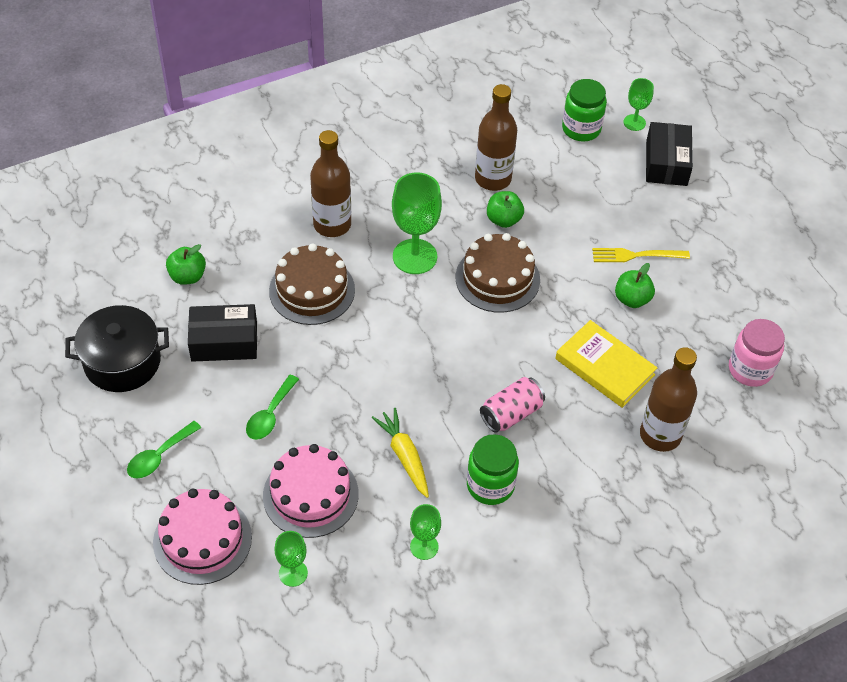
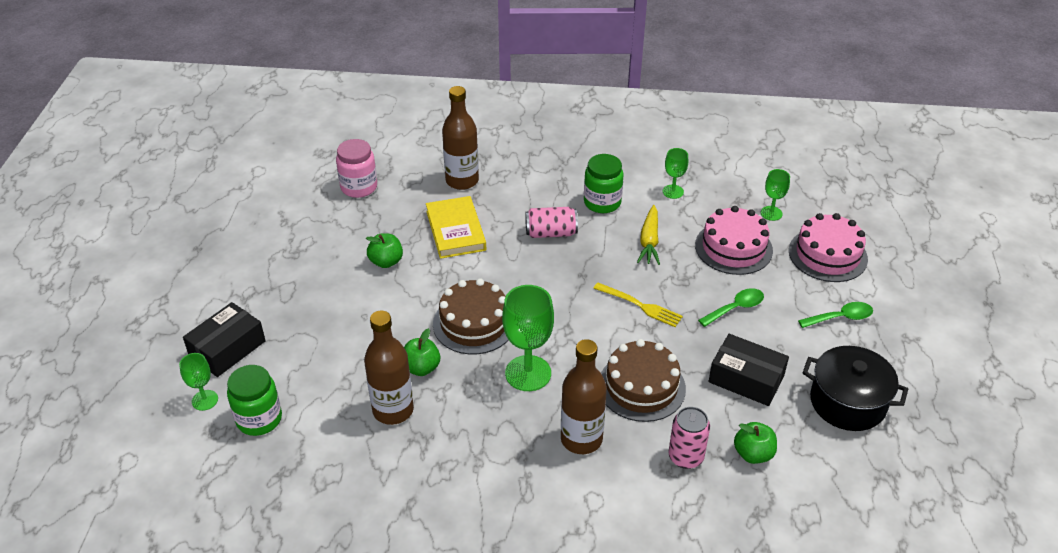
camera: 145 degrees left, 10 degrees down
(241, 249) = (685, 457): none -> pink can
(636, 255) = (346, 289): yellow fork -> yellow fork (640, 306)

